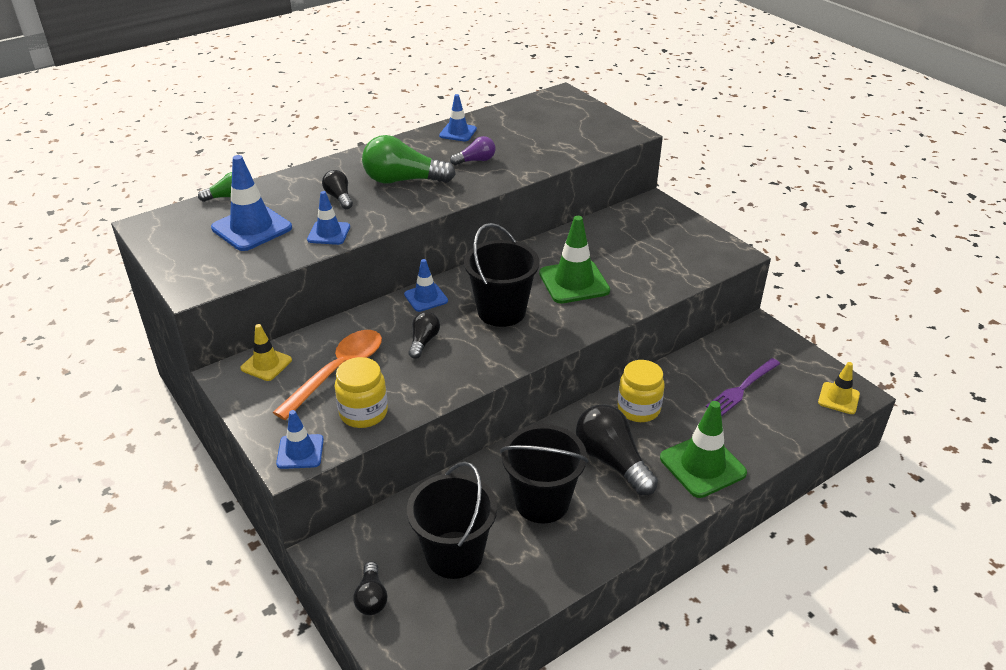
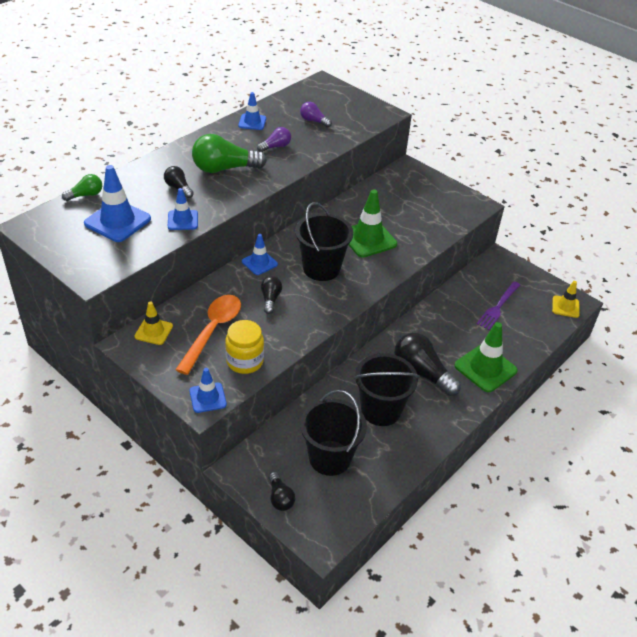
camera: 15 degrees left, 5 degrees up
(534, 136) = (313, 121): none -> purple light bulb
(638, 409) = (429, 331): yellow jar -> none

